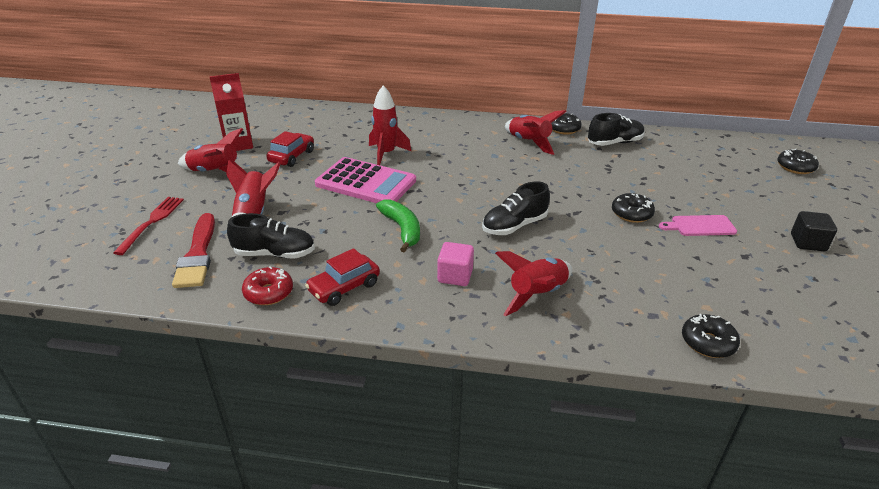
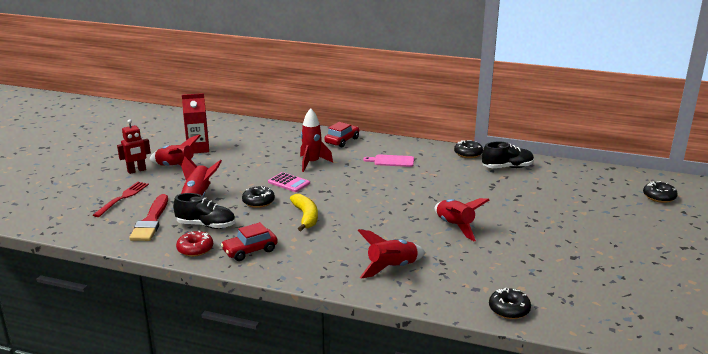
camera: 10 degrees right, 10 degrees down
(163, 181) = (137, 170): none -> red robot
(292, 156) = (237, 160): red car -> red car (342, 141)
(366, 183) = (289, 183): pink calculator -> pink calculator, size x0.53
(402, 229) = (306, 217): green banana -> yellow banana
(455, 276) = (334, 250): pink cube -> none
(514, 226) = (394, 221): black shoe -> none
(529, 142) = (433, 162): red rocket -> red rocket (455, 226)
(631, 214) = (494, 220): black donut -> black donut (258, 202)
(700, 226) = (547, 233): pink cutting board -> pink cutting board (391, 161)
(808, 243) = (633, 252): black cube -> none

